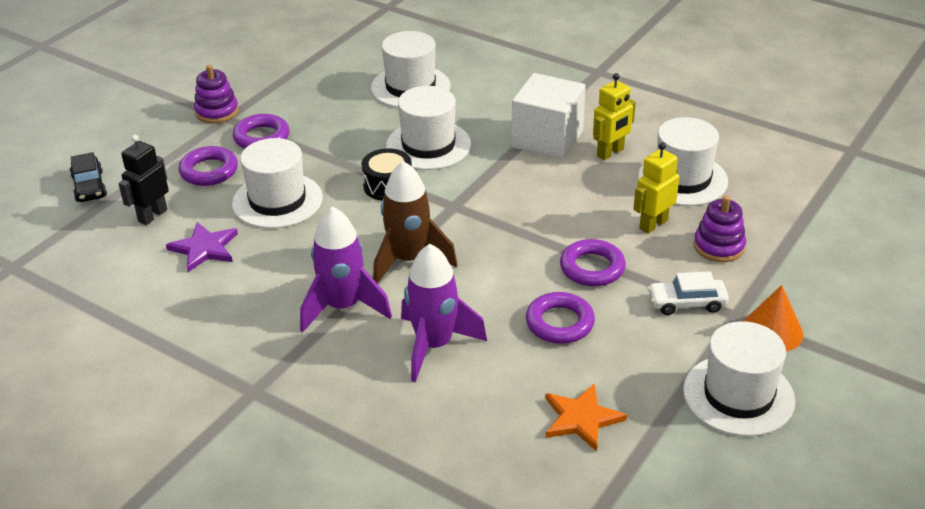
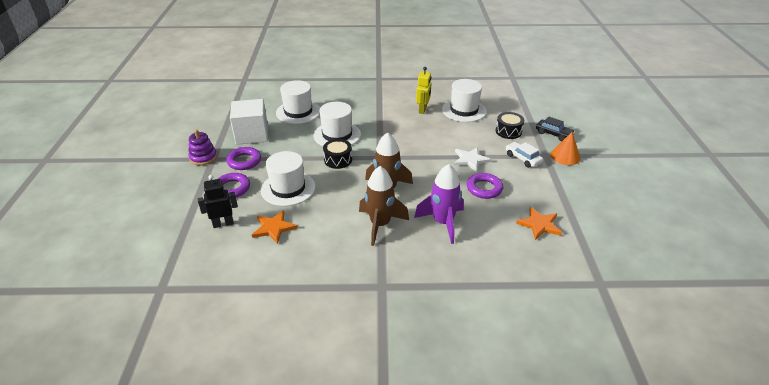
camera: 35 degrees left, 0 degrees up
(89, 186) = (165, 224): black car -> black car (553, 134)
(152, 215) = (223, 223): black robot -> black robot turned 75 degrees clockwise
(204, 248) = (273, 228): purple star -> orange star
(343, 307) = (380, 225): purple rocket -> brown rocket
(547, 139) = (389, 113): white cube -> white cube (252, 134)
(592, 268) = (470, 160): purple ring -> white star
(653, 224) = (473, 132): yellow robot -> none
(687, 303) = (523, 158): white car -> white car turned 90 degrees clockwise
(719, 246) = (508, 131): purple stacking toy -> black drum
(738, 395) = (583, 186): white hat -> none

